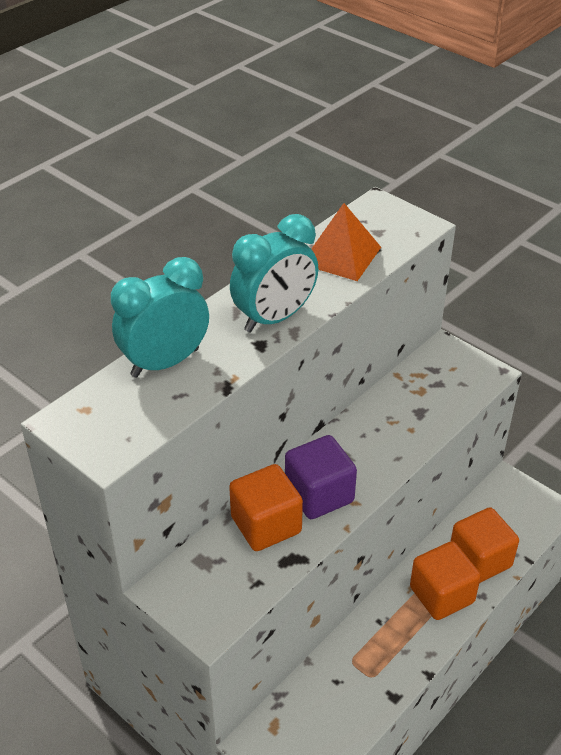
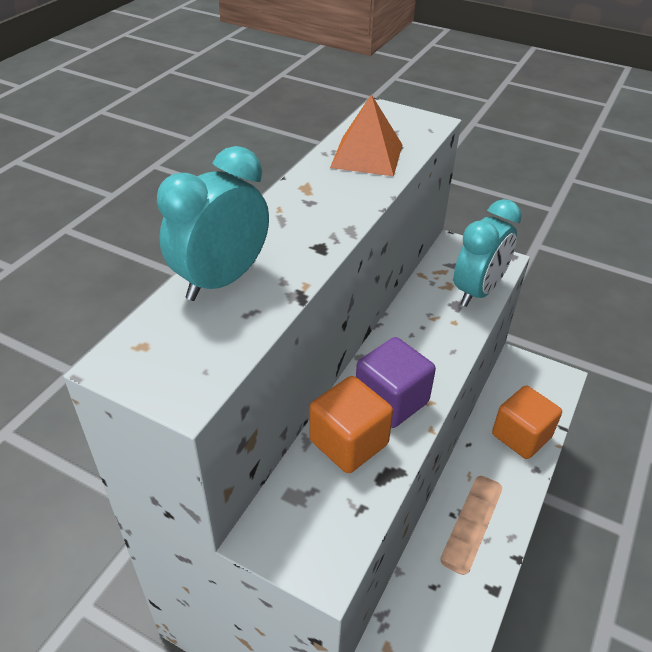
camera: 15 degrees left, 0 degrees up
(274, 318) = (325, 220): turquoise clock -> turquoise clock (477, 291)
(441, 595) = (500, 476): orange cube -> none

